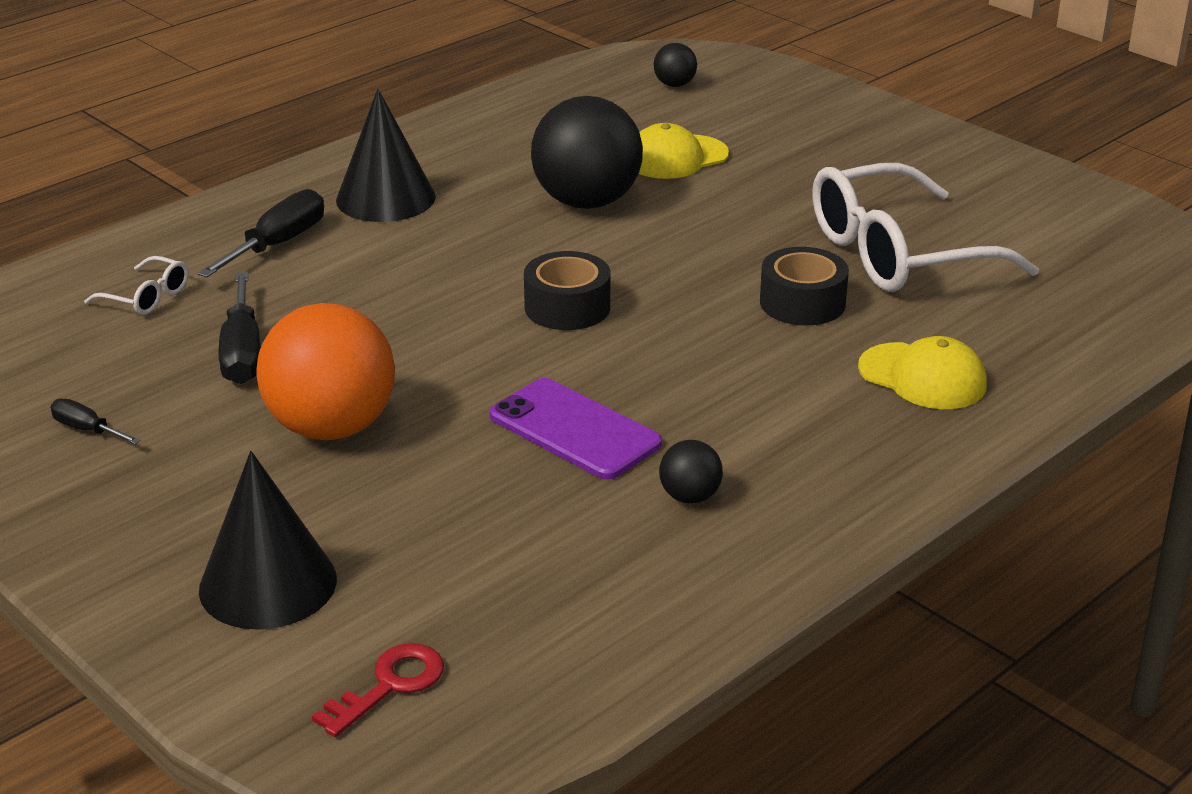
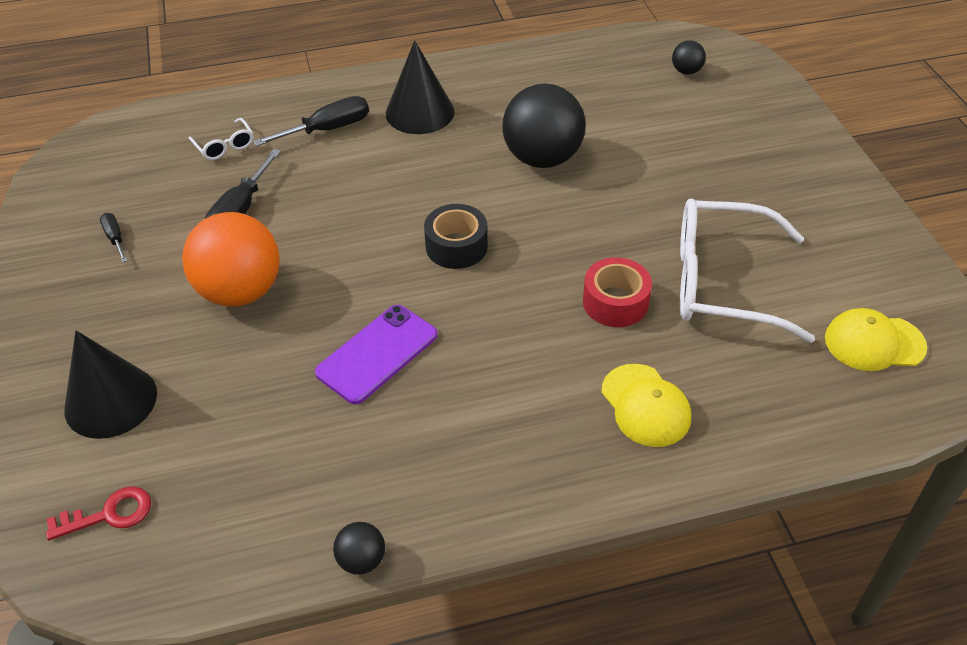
camera: 30 degrees right, 15 degrees up
(575, 429) = (377, 354): purple phone -> purple phone turned 60 degrees clockwise
(676, 157) = (634, 138): yellow cap -> yellow cap (874, 343)
(690, 497) = (401, 444): black ball -> black ball (362, 560)
(802, 303) = (615, 302): black tape -> red tape

